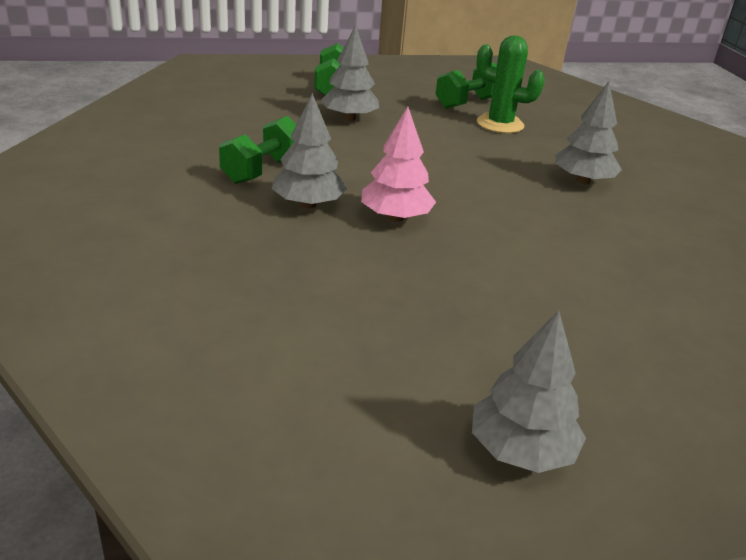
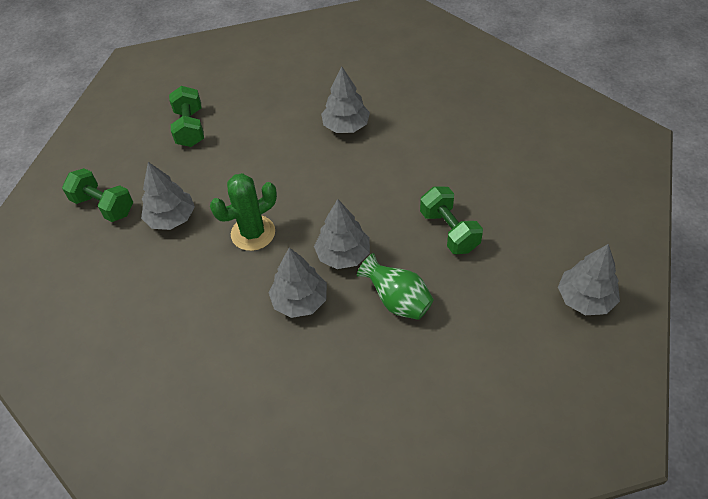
camera: 55 degrees left, 20 degrees up
(262, 171) = (232, 312): green dumbbell -> green dumbbell (449, 231)
(362, 268) = (397, 301): none -> green vase
(396, 217) = (343, 255): pink tree -> grey tree
(500, 124) = (238, 126): green cactus -> green cactus (253, 233)

